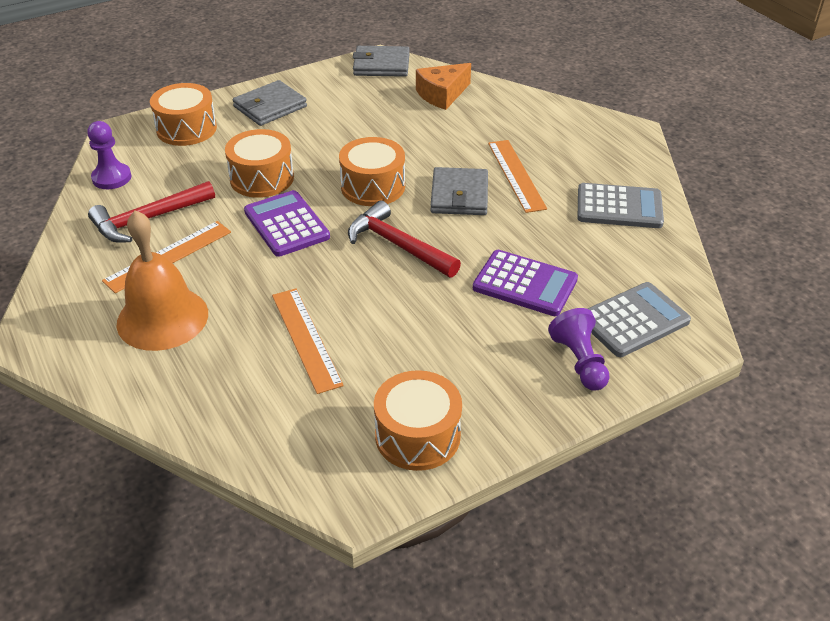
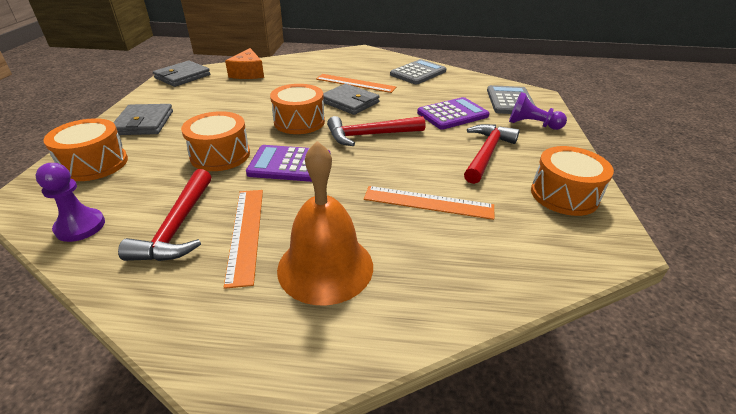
camera: 55 degrees left, 5 degrees down
(451, 346) = (486, 153): none -> red hammer

